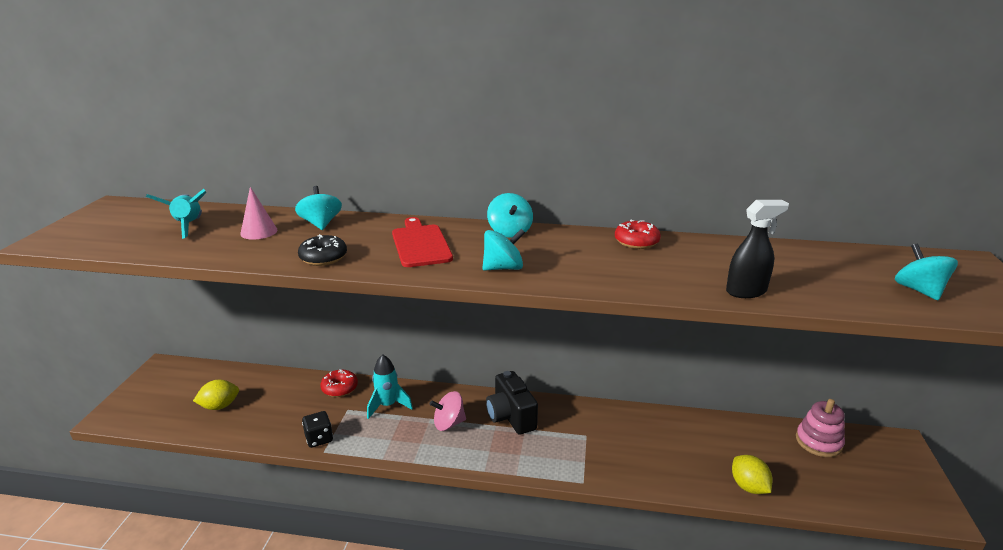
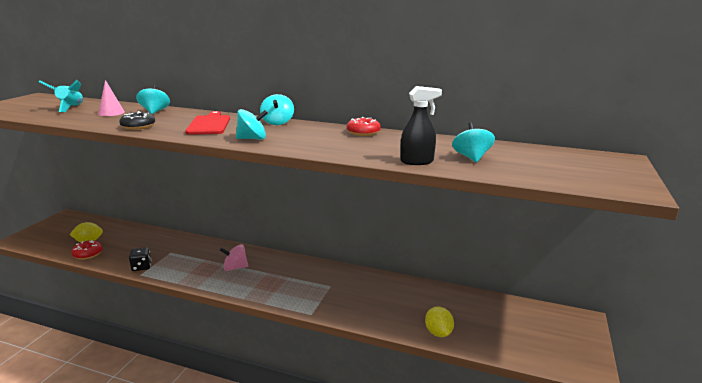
camera: 10 degrees right, 5 degrees down
(340, 388) = (172, 239): red donut -> red donut (88, 254)
(388, 405) = (199, 253): turquoise rocket -> none
(511, 417) = (281, 268): black camera -> none
(818, 442) = (513, 311): pink stacking toy -> none
(919, 290) = (558, 170): turquoise spinning top -> turquoise spinning top (471, 158)

